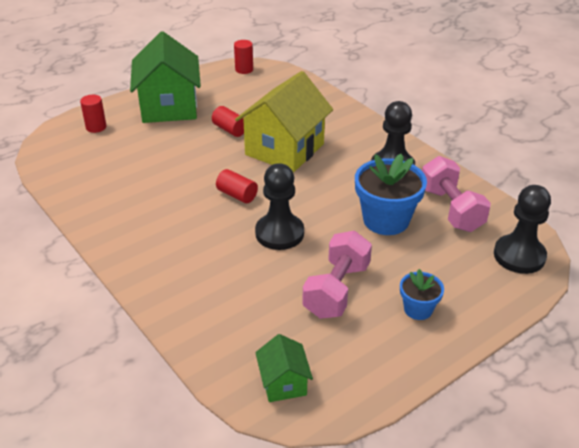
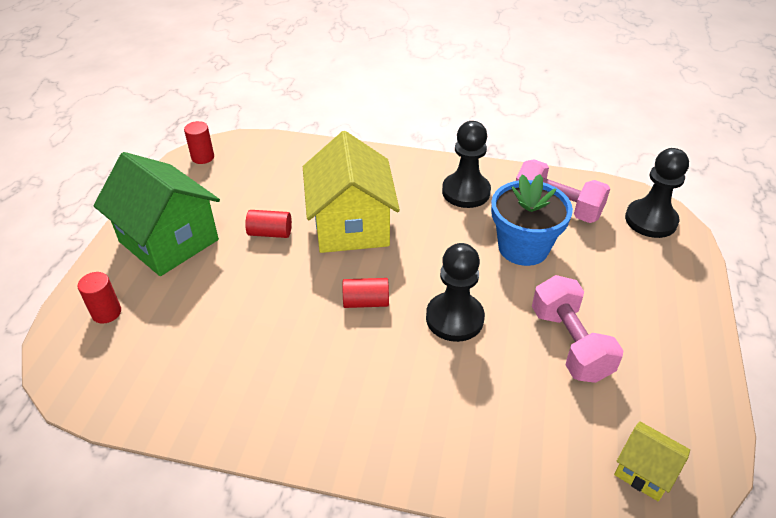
camera: 40 degrees left, 5 degrees up
(283, 383) = (644, 471): green house -> yellow house
(418, 309) = (647, 318): blue flower pot -> none

